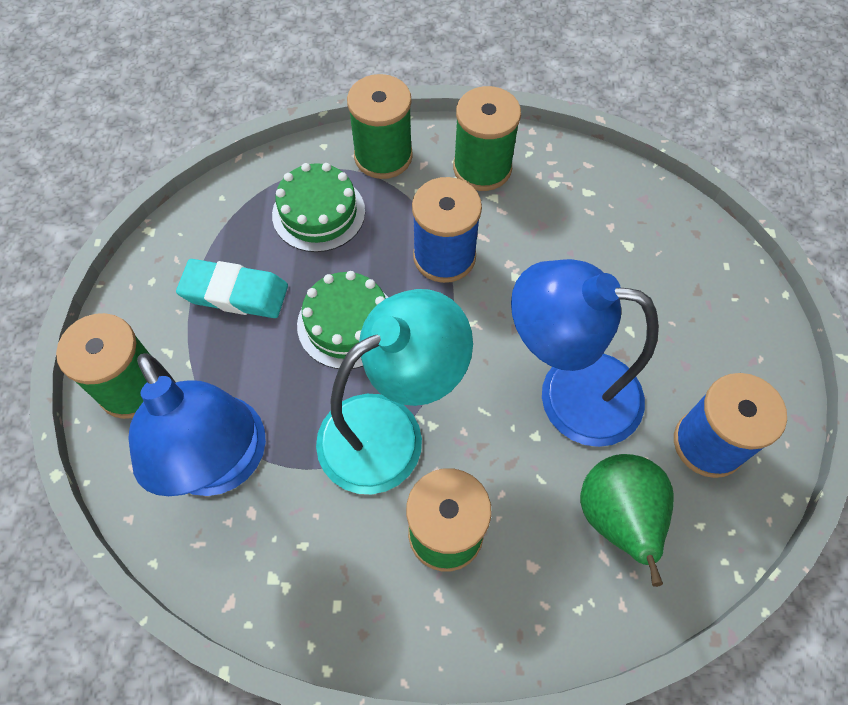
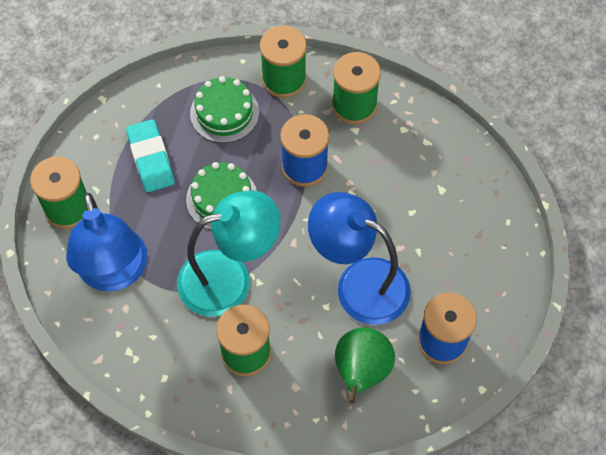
camera: 15 degrees right, 0 degrees up
(235, 293) = (151, 159): turquoise eraser -> turquoise eraser turned 45 degrees clockwise

